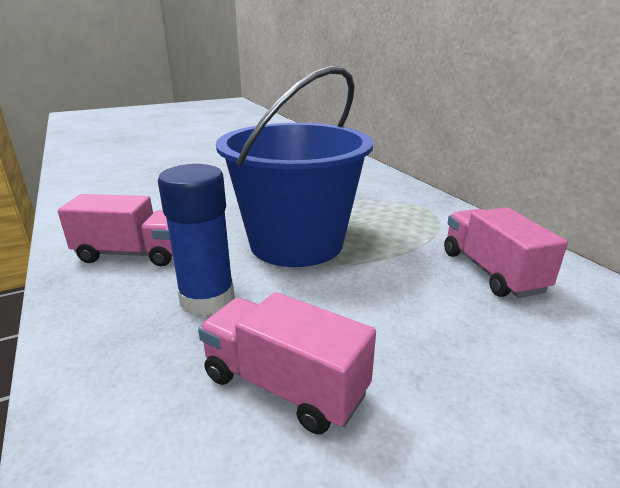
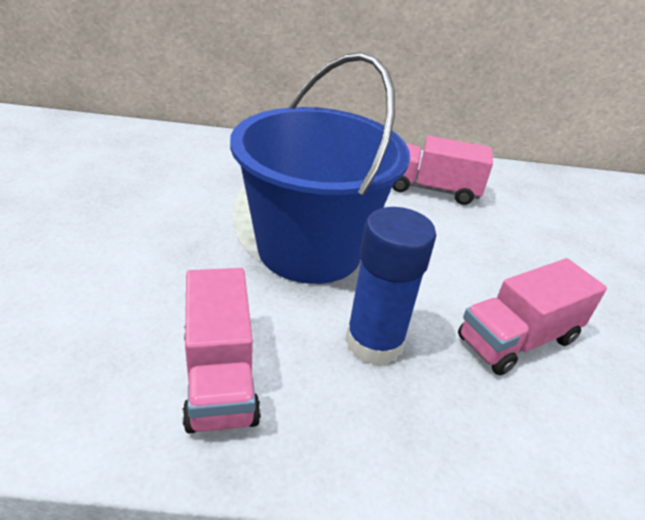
camera: 65 degrees left, 10 degrees up
(132, 254) = (219, 376): pink truck -> pink truck turned 135 degrees clockwise

